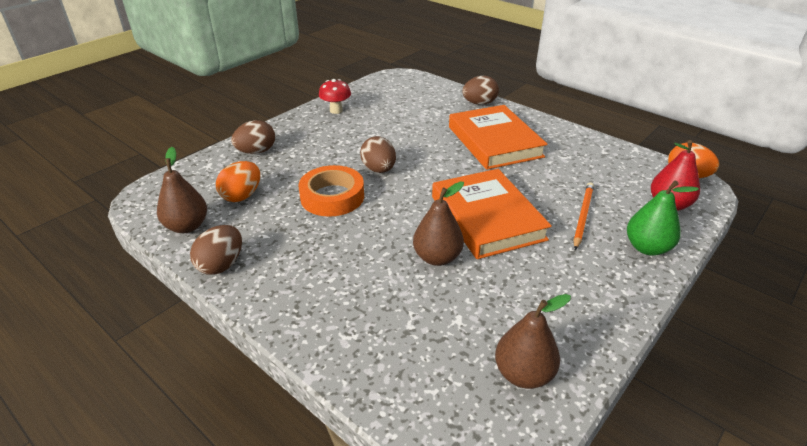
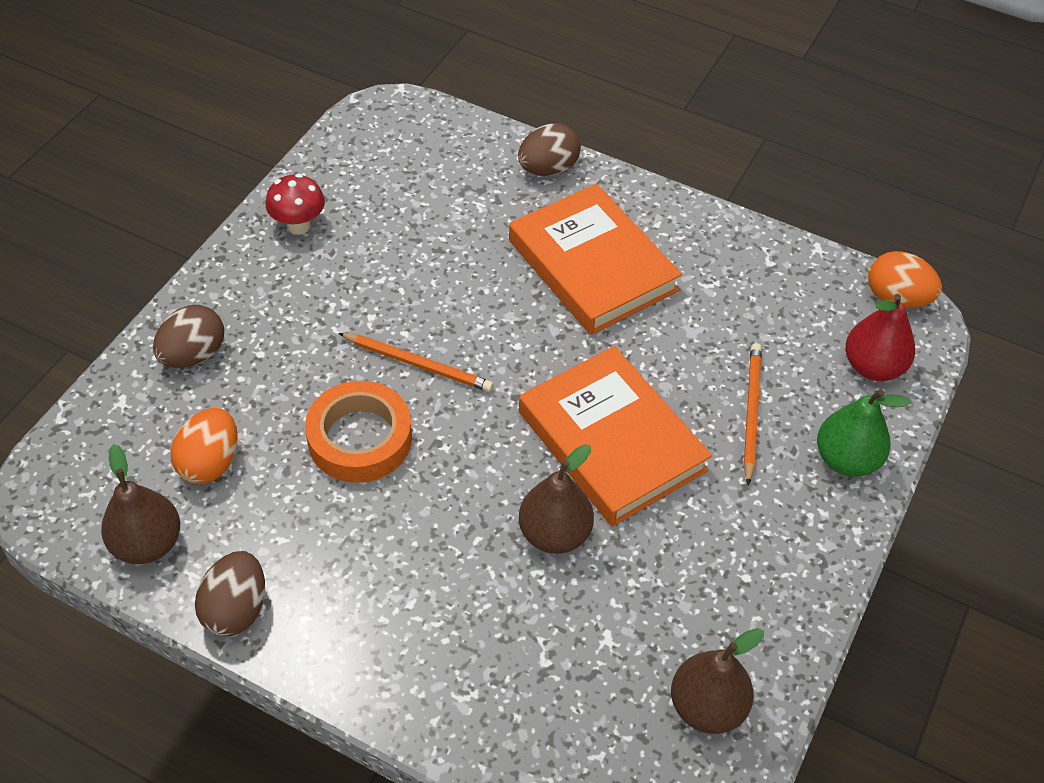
camera: 15 degrees left, 15 degrees up
(379, 169) = (417, 364): brown egg -> orange pencil

